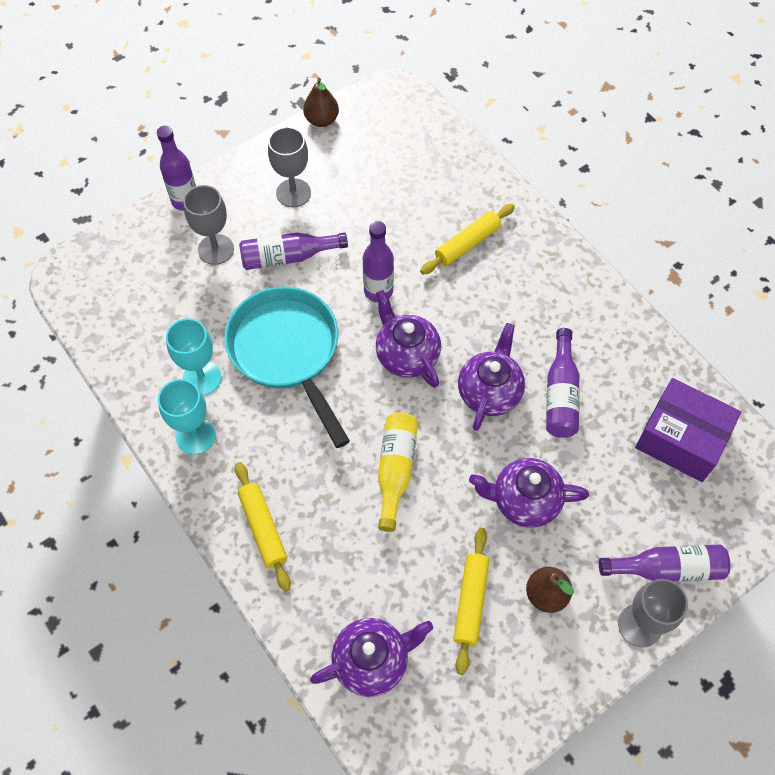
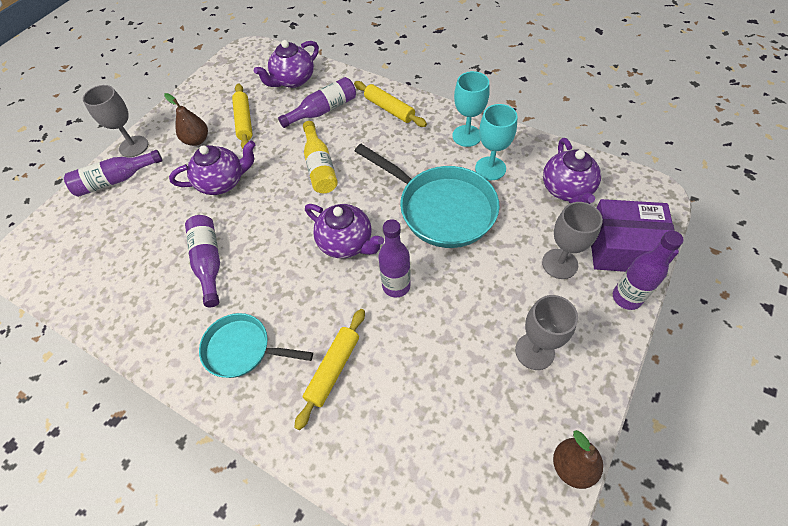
camera: 160 degrees right, 5 degrees down
(288, 257) = (493, 283): purple bottle -> purple bottle (323, 110)
(489, 392) = (268, 241): purple teapot -> purple teapot (567, 190)
(544, 291) = (242, 349): none -> turquoise pan
(681, 439) = (103, 266): purple box -> purple box (623, 247)

